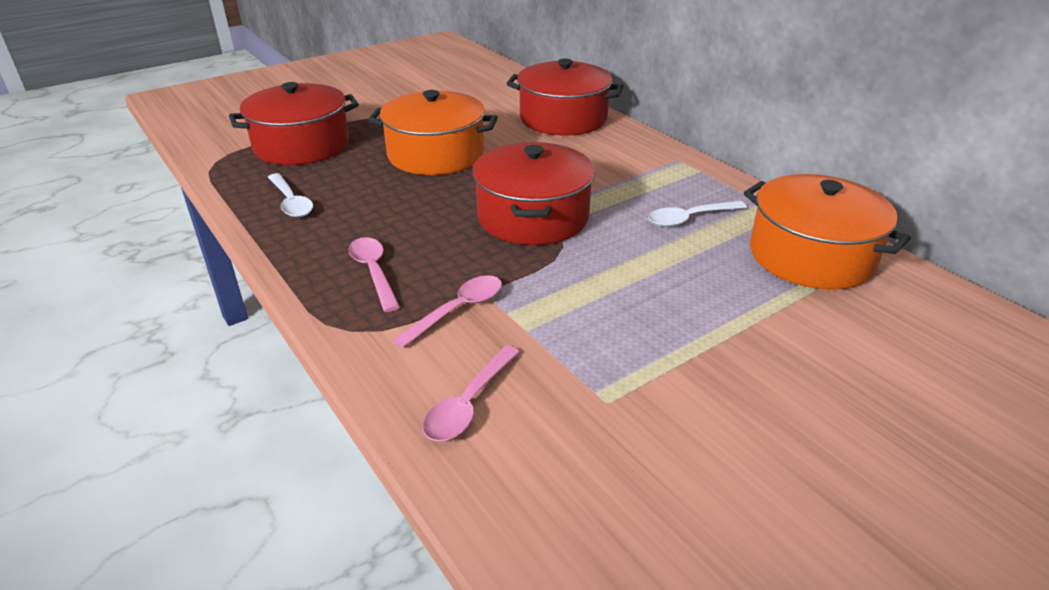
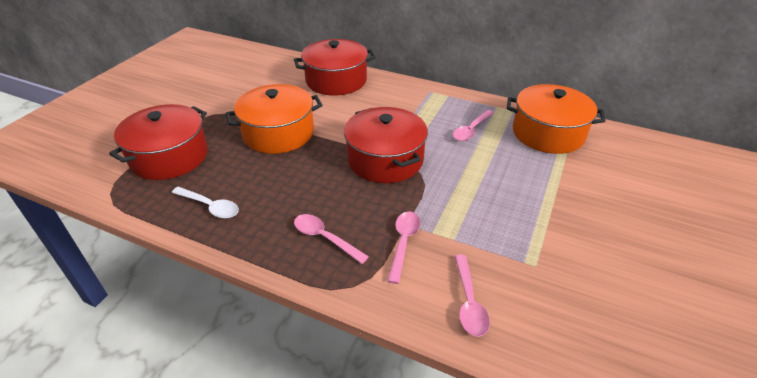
camera: 30 degrees left, 5 degrees up
(690, 219) = (471, 130): white spoon -> pink spoon

